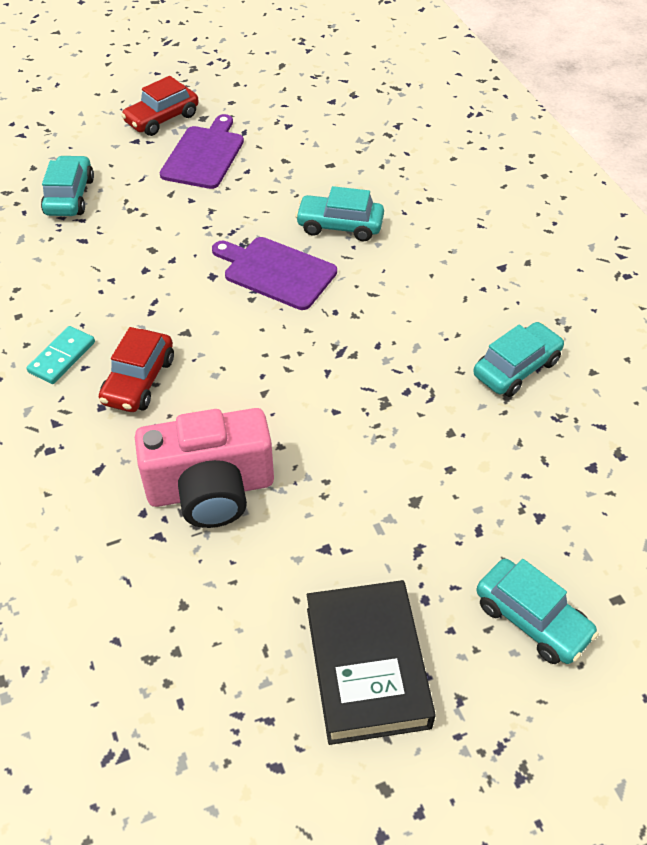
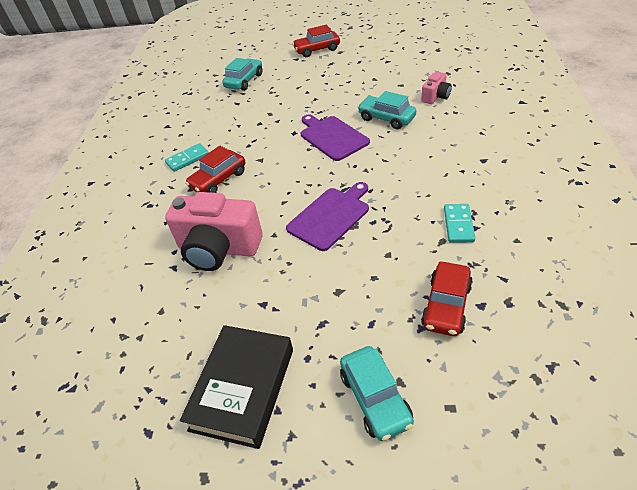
camera: 30 degrees right, 5 degrees down
(204, 155) = (329, 70): purple cutting board -> purple cutting board (330, 216)
(391, 177) = (436, 97): none -> pink camera
(516, 368) = (458, 225): turquoise car -> turquoise domino
(554, 480) = (446, 306): none -> red car

